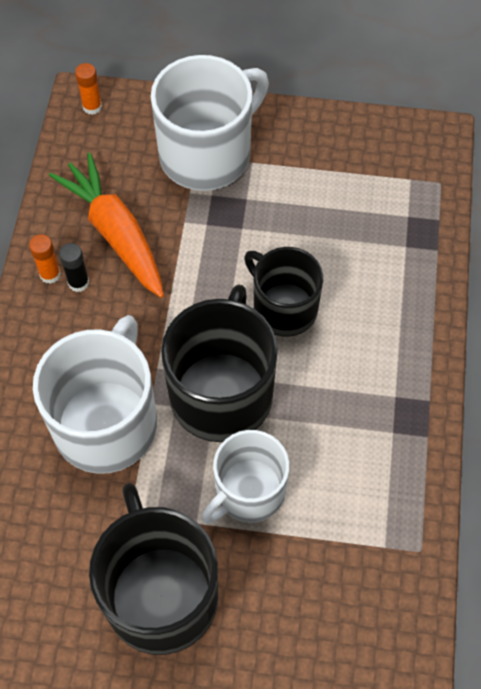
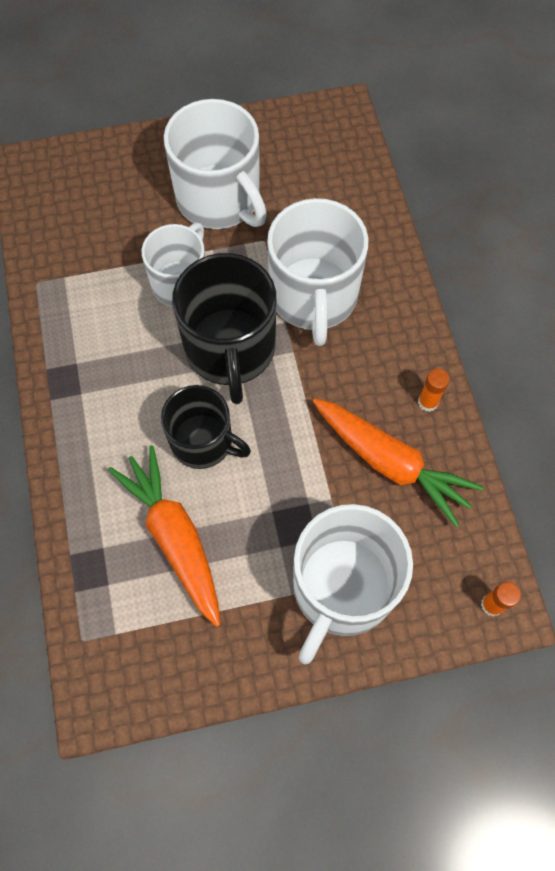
camera: 160 degrees right, 5 degrees up
(78, 283) = (398, 403): black glue stick -> none
(160, 593) = (220, 199): black mug -> white mug
(338, 235) = (174, 536): none -> orange carrot

